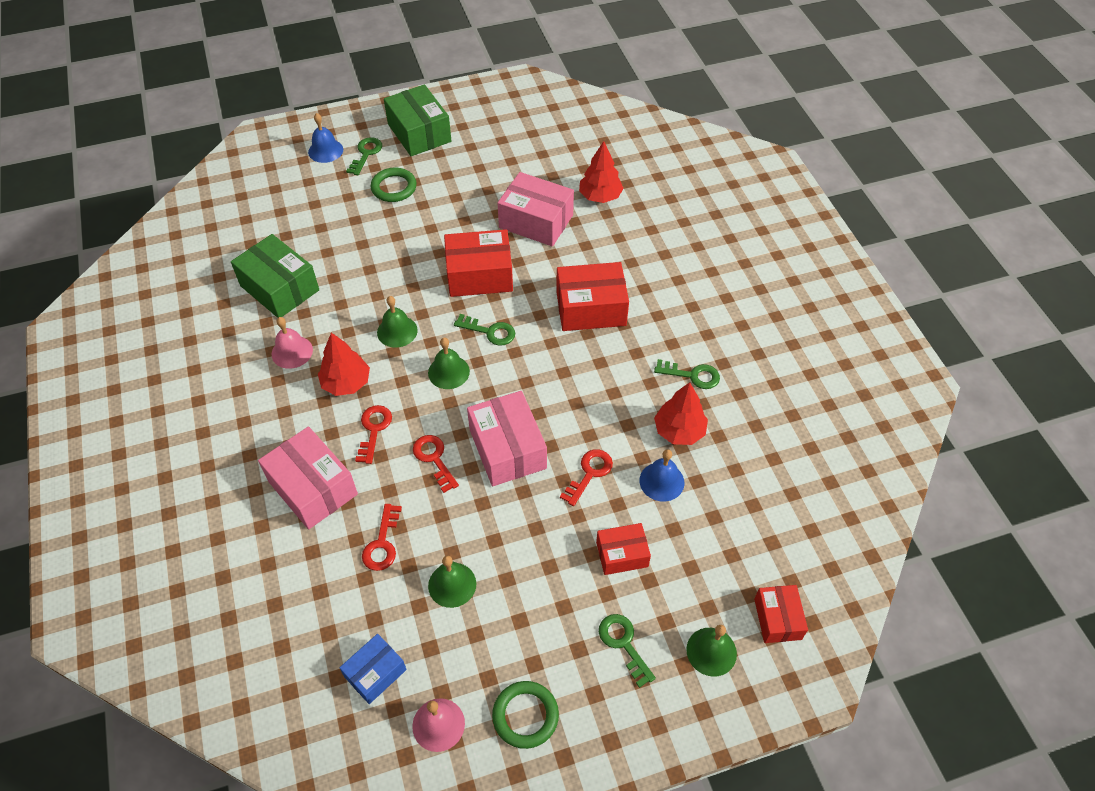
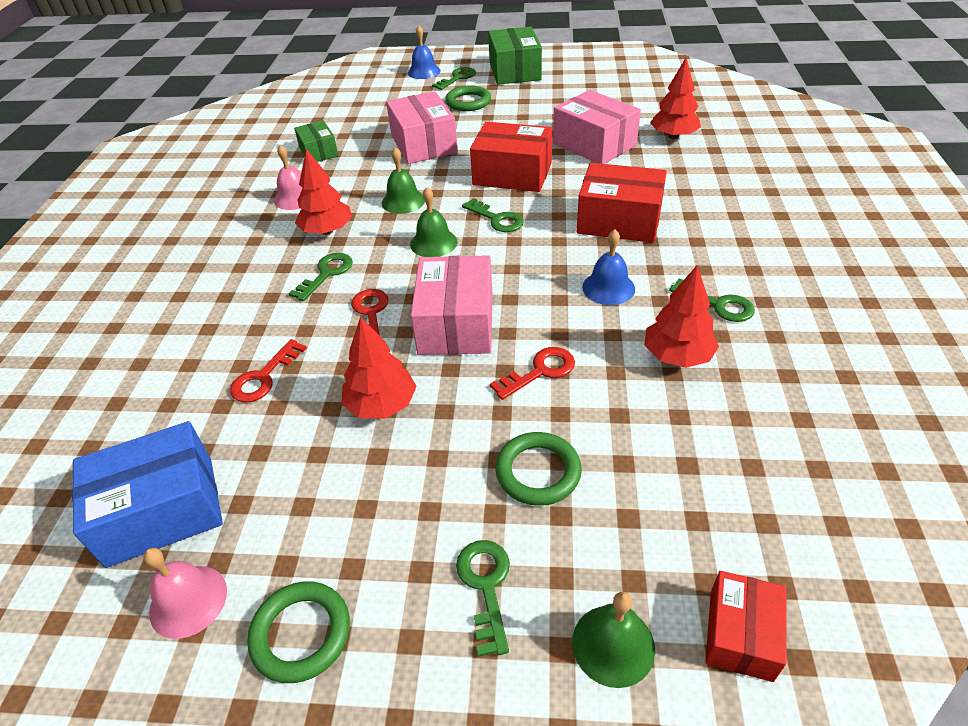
camera: 25 degrees right, 10 degrees down
(279, 288) = (318, 152): green box -> green box, size x0.59
(312, 488) = (232, 308): pink box -> pink box (423, 144)
(374, 430) = (326, 274): red key -> green key
(375, 673) = (161, 510): blue box -> blue box, size x1.69
(452, 584) = (310, 441): green bell -> none
(488, 538) = (381, 405): none -> red tree
(622, 554) = (538, 472): red box -> green ring
(661, 481) = (630, 404): blue bell -> blue bell (608, 288)

